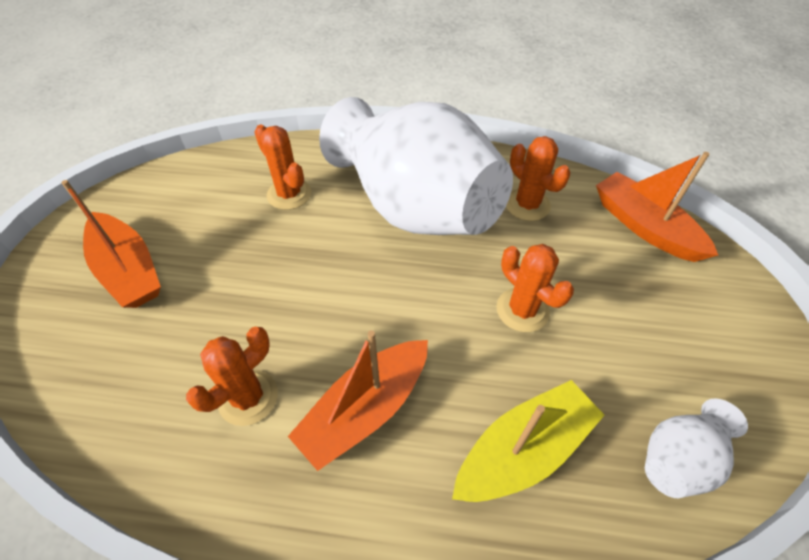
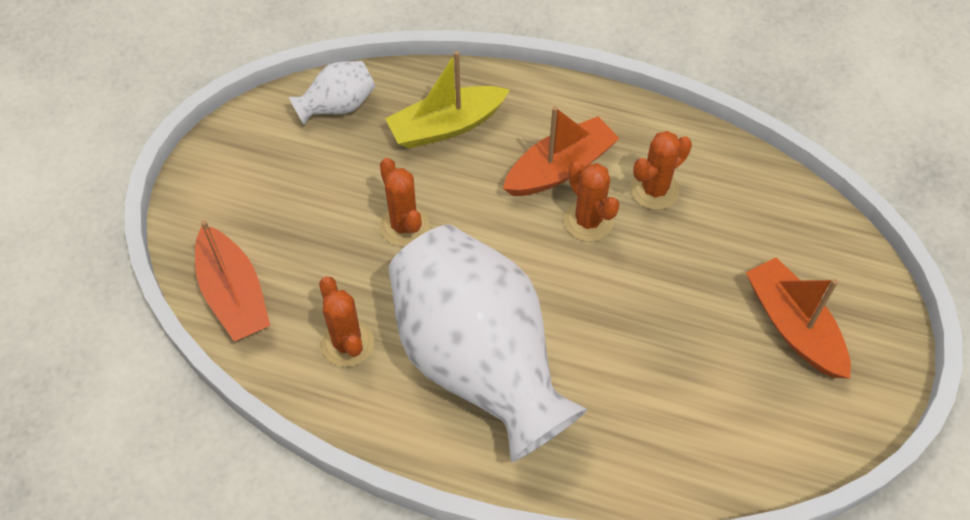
camera: 170 degrees left, 5 degrees up
(289, 194) = (628, 405): orange cactus -> orange cactus (588, 221)

